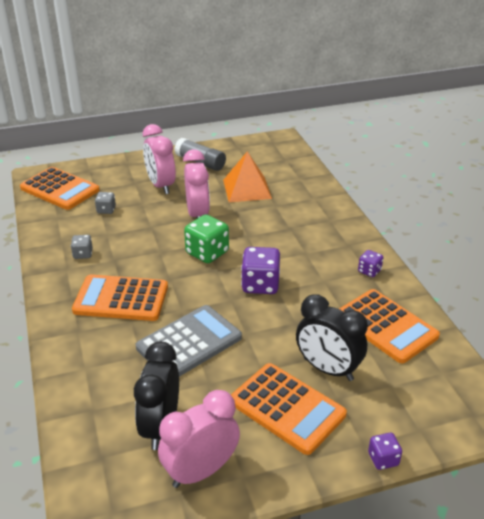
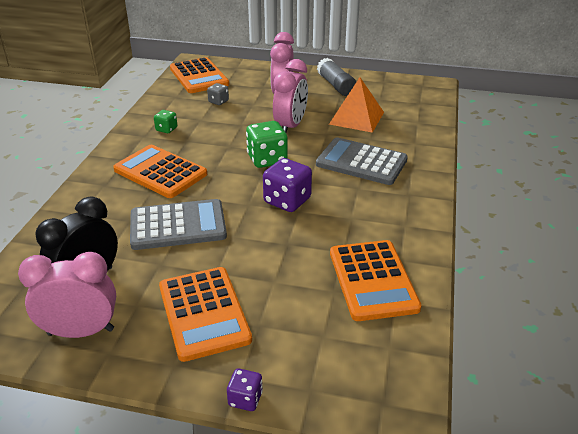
camera: 30 degrees right, 0 degrees up
(83, 254) = (166, 129): grey dice -> green dice
(288, 229) = (361, 162): none -> grey calculator
(328, 369) = (275, 295): black clock -> none
(369, 271) = (406, 224): purple dice -> none

